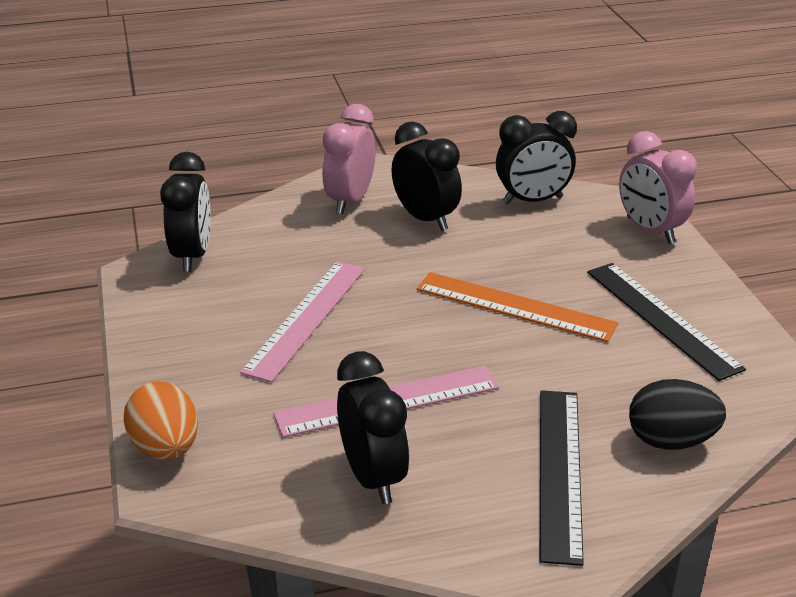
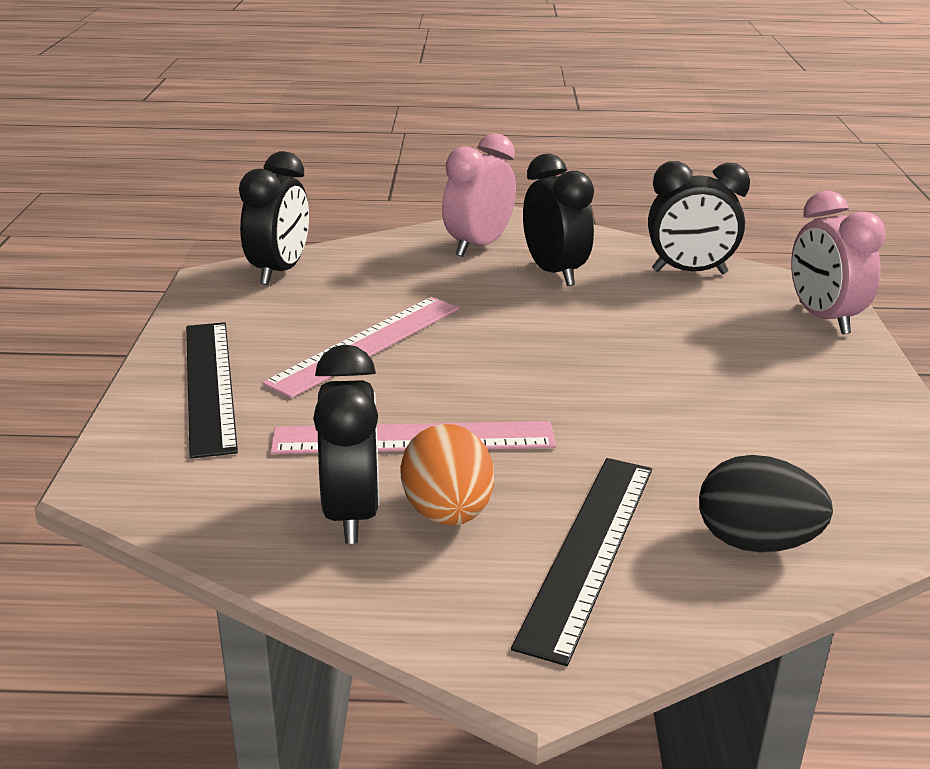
camera: 15 degrees right, 5 degrees down
(166, 448) = (136, 442): orange egg -> orange egg (447, 513)
(515, 307) = (617, 369): orange ruler -> none
(662, 318) = (800, 408): black ruler -> black ruler (210, 384)

